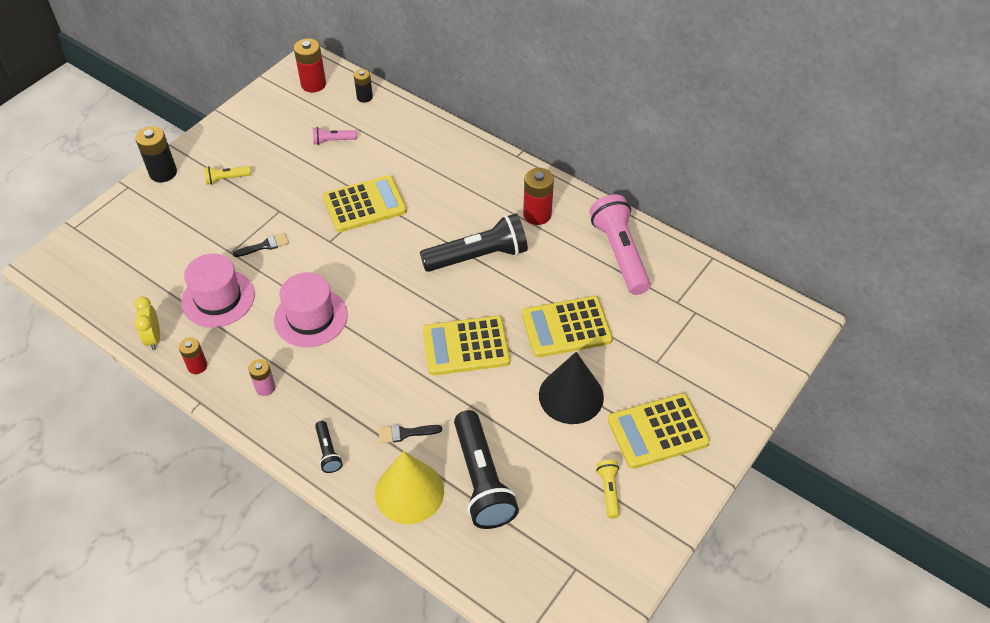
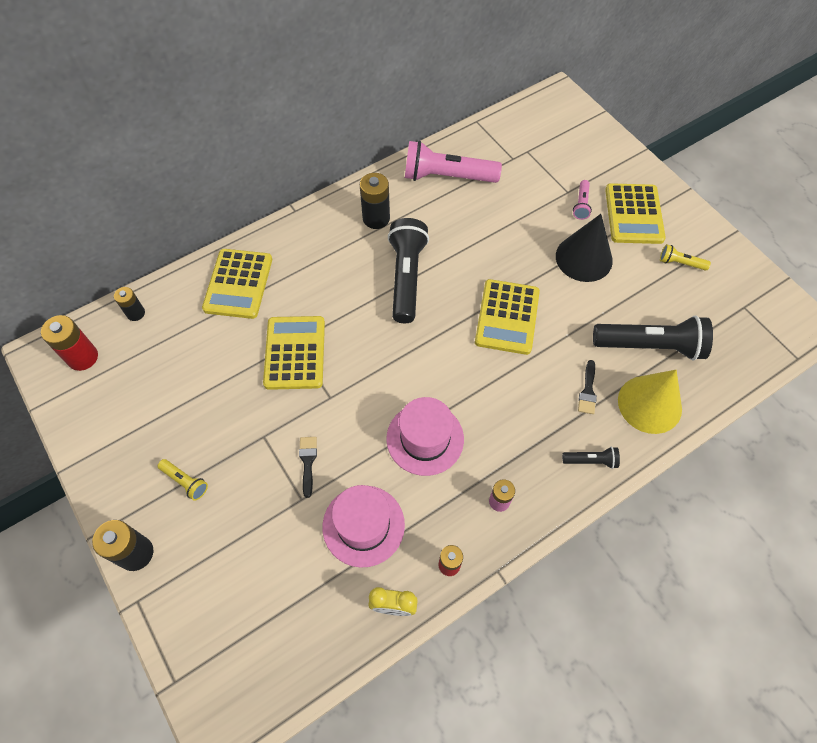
camera: 70 degrees left, 10 degrees up
(226, 179) = (185, 482): yellow flashlight -> yellow flashlight turned 60 degrees counterclockwise
(333, 141) = (185, 359): pink flashlight -> pink flashlight (581, 205)
(537, 214) = (376, 218): red battery -> black battery
(566, 327) = (512, 238): yellow calculator -> yellow calculator (238, 284)

